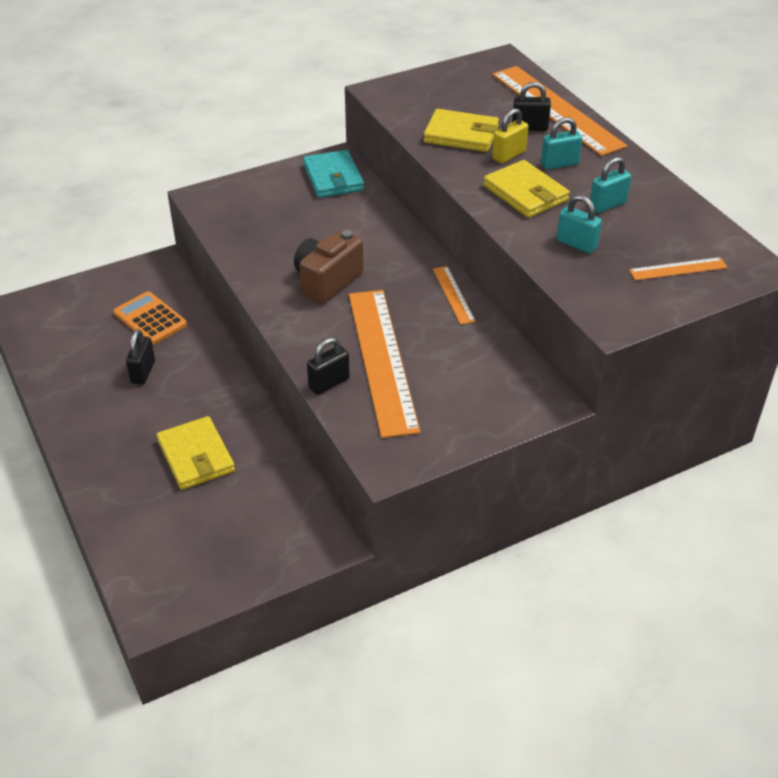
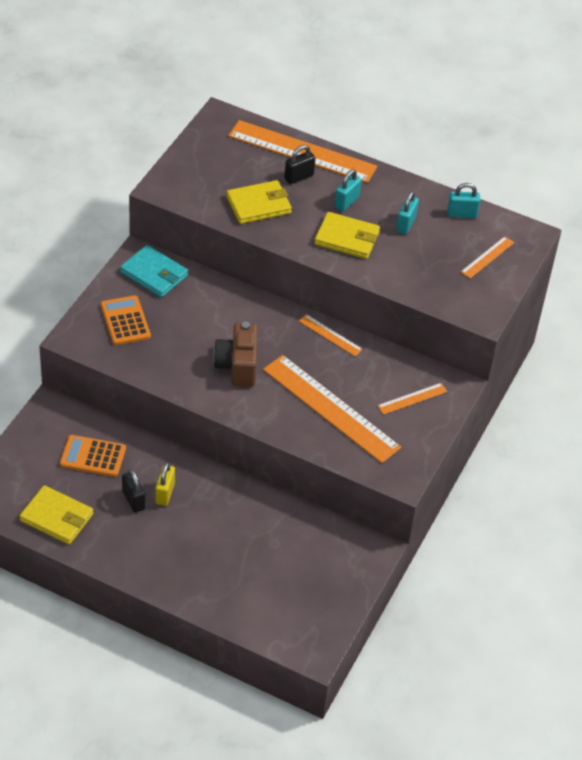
camera: 40 degrees left, 5 degrees up
(196, 456) = (235, 540): yellow wallet -> yellow wallet (56, 517)
(263, 202) = (125, 321): none -> orange calculator
(329, 383) = (314, 442): black padlock -> none
(483, 391) = (412, 398): none -> orange ruler
(509, 155) = (307, 209): yellow padlock -> yellow padlock (165, 493)
(576, 244) = (413, 266): turquoise padlock -> turquoise padlock (461, 214)

